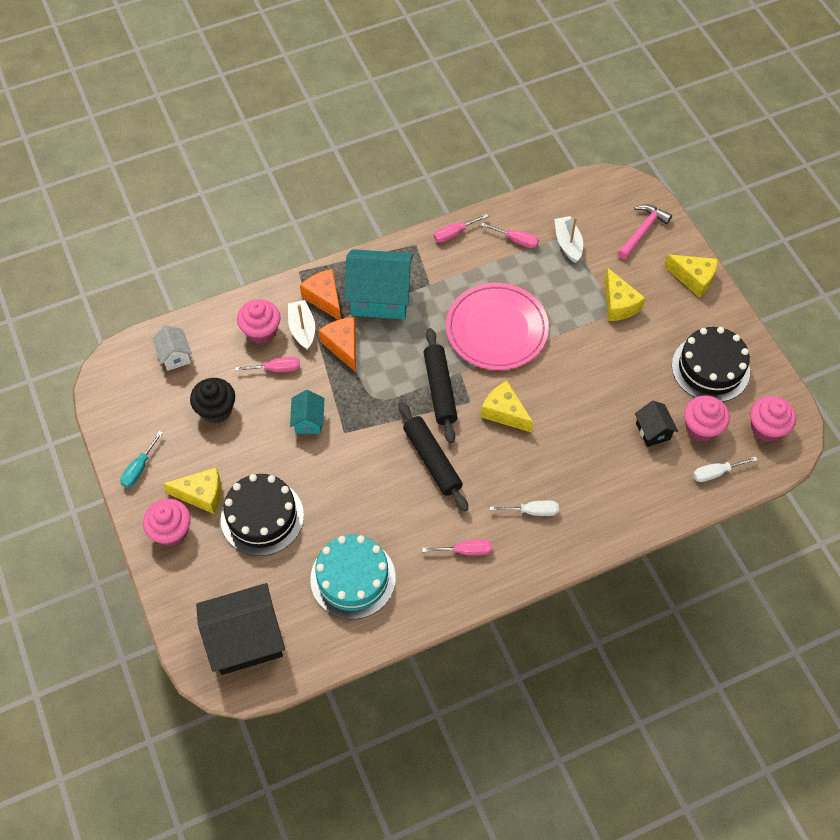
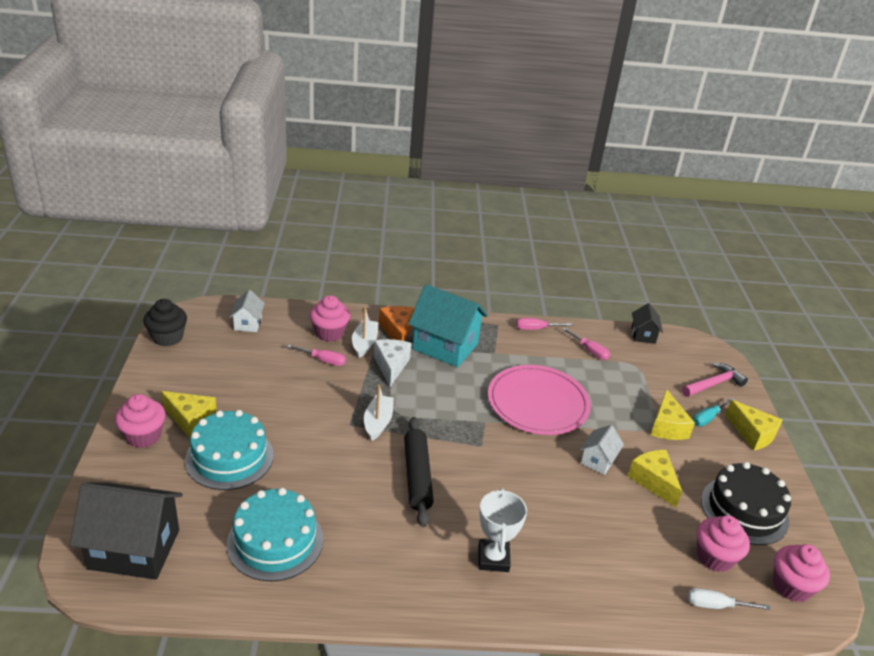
camera: 20 degrees right, 25 degrees down
(139, 468) = (156, 383): turquoise screwdriver -> turquoise screwdriver (707, 418)
(216, 410) = (252, 368): black cupcake -> black cupcake (167, 337)
(262, 517) = (229, 457): black cake -> turquoise cake
(308, 421) = (324, 405): turquoise house -> none
(343, 346) = (391, 366): orange cheese -> white cheese
(439, 389) = (458, 426): black rolling pin -> none
(465, 550) = (403, 565): pink screwdriver -> none
(504, 412) = (510, 466): yellow cheese -> yellow cheese (653, 481)
(532, 511) = (493, 558): white screwdriver -> white trophy
(568, 243) = (637, 368): white boat -> white boat (378, 422)
(574, 371) = (598, 460): none -> white house
(653, 431) = (658, 540): black house -> black house (643, 335)

